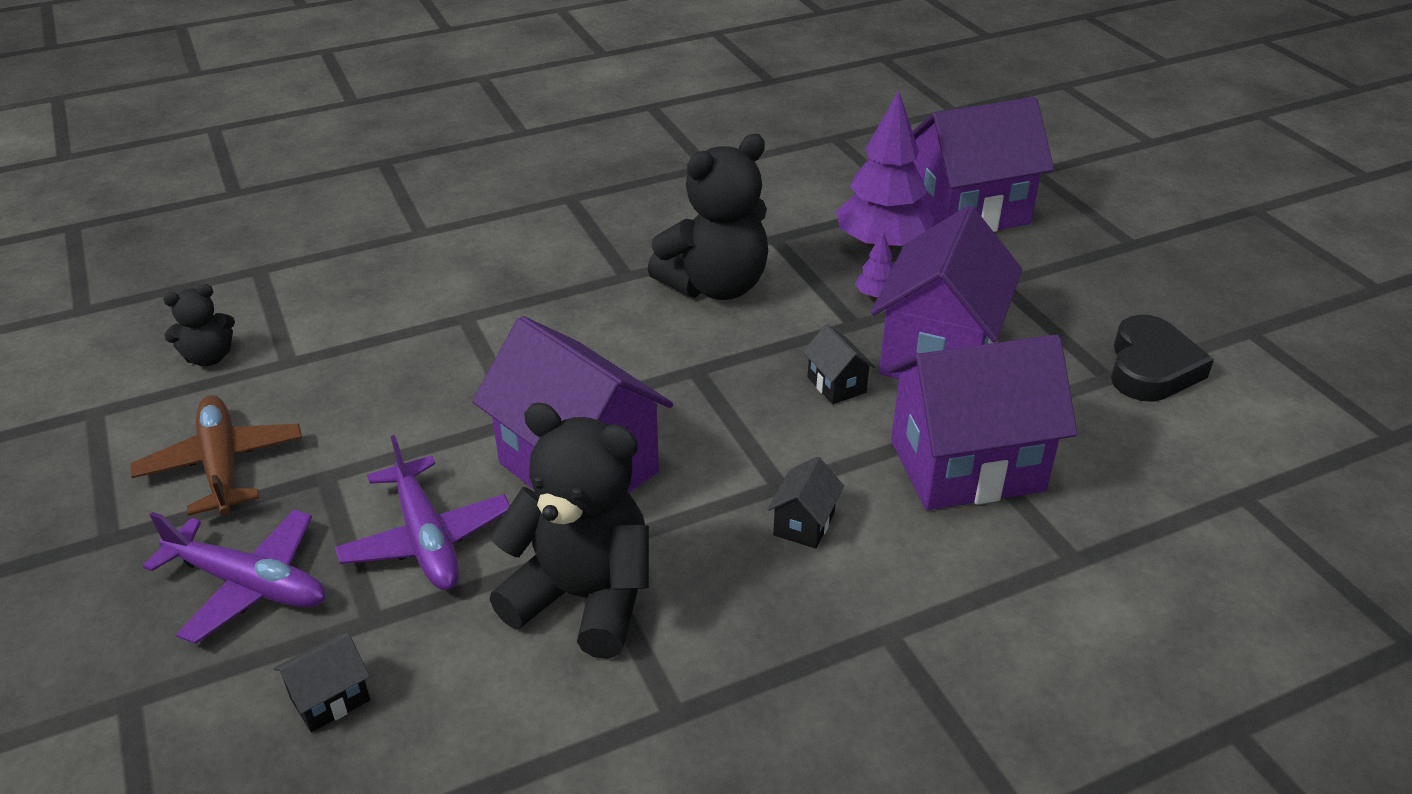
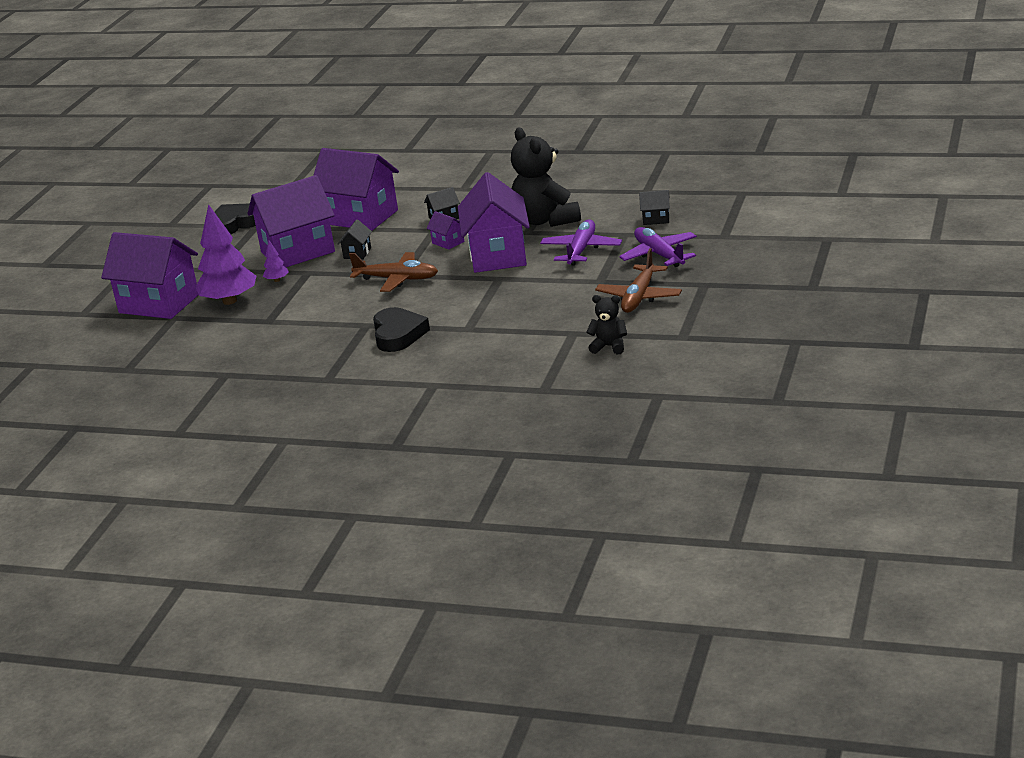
camera: 135 degrees left, 10 degrees down
(558, 276) = (398, 335): none -> black heart
(691, 359) = (397, 279): none -> brown plane
(711, 465) = (448, 242): none -> purple house
(715, 286) = (335, 306): black teddy bear -> none

